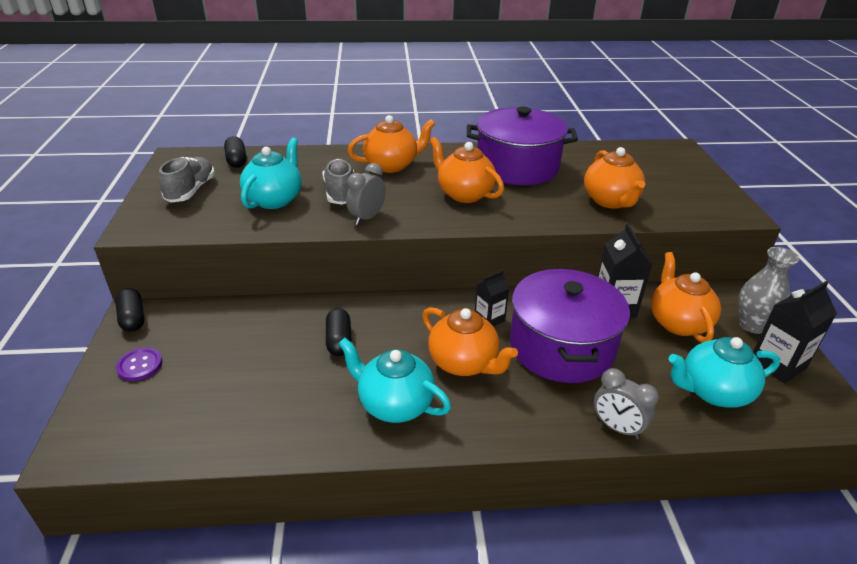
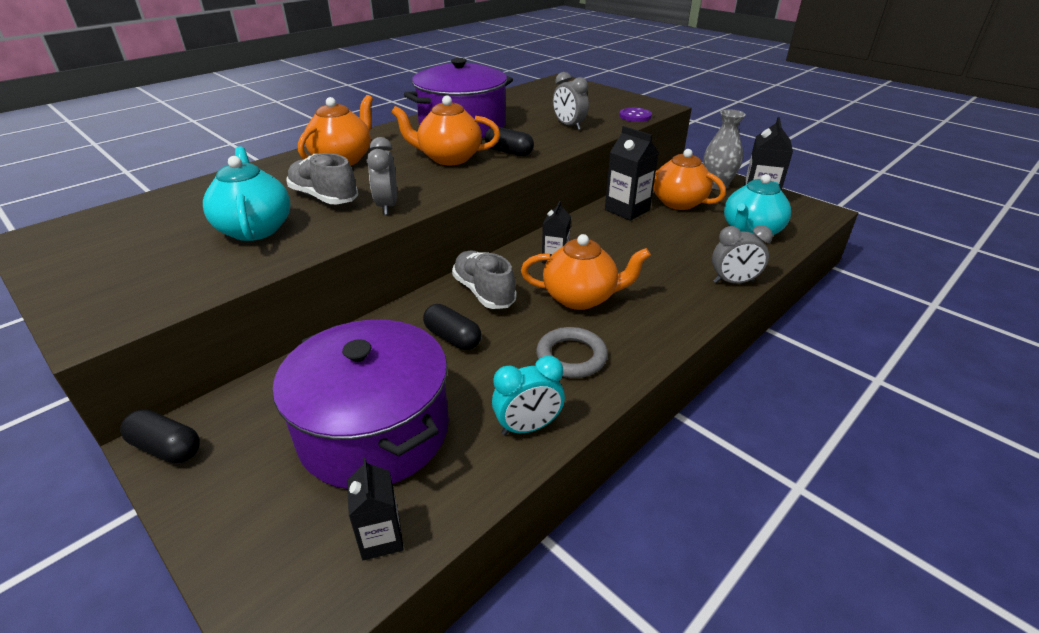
camera: 40 degrees left, 0 degrees up
(140, 365) = (251, 485): purple button -> purple button (635, 116)
(154, 440) = (381, 538): none -> black carton
(191, 191) = (121, 260): grey shoe -> grey shoe (484, 292)
(236, 160) = (140, 213): black capsule -> black capsule (509, 152)
(302, 433) = (528, 427): none -> turquoise clock
(394, 404) = (571, 356): turquoise teapot -> grey ring
(561, 347) = (631, 251): purple pot -> purple pot (374, 430)
(610, 201) = (569, 126): orange teapot -> grey clock

